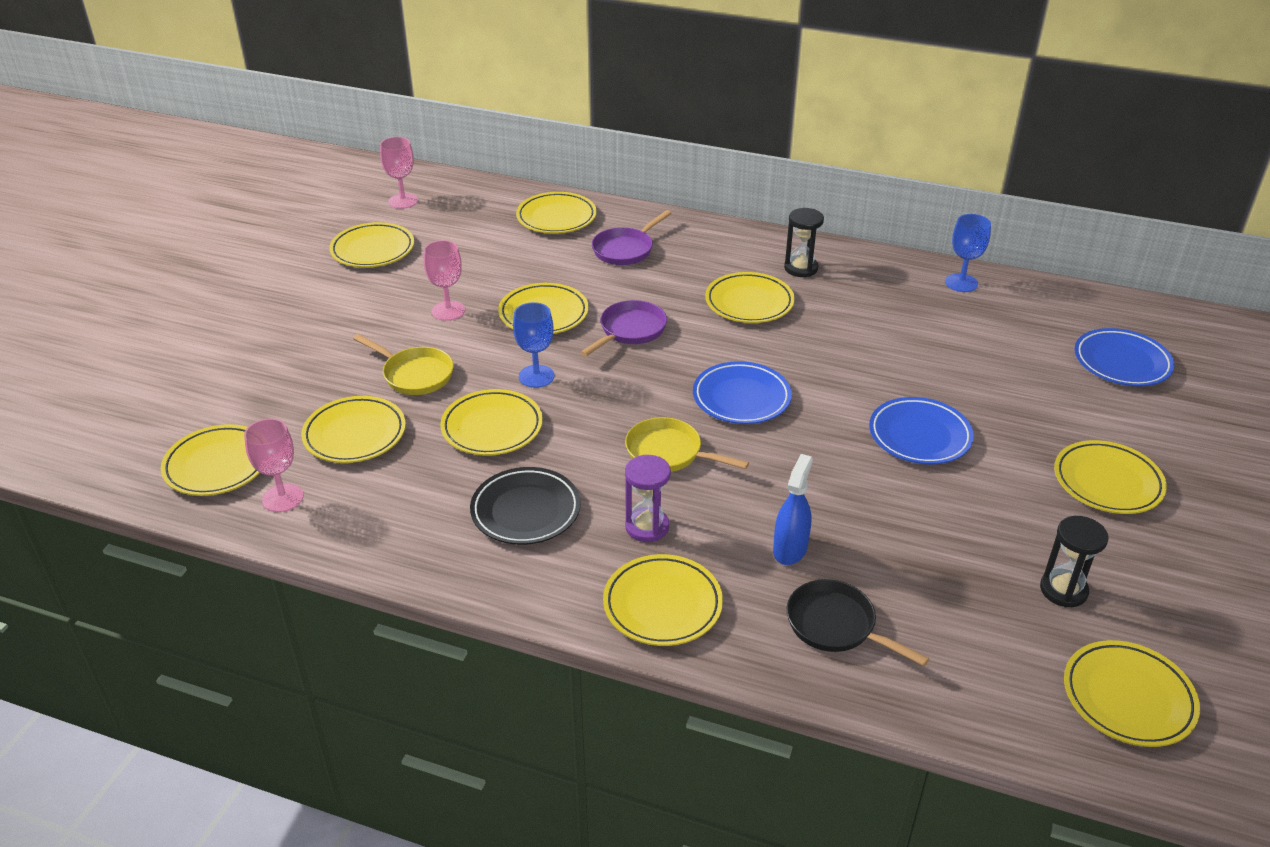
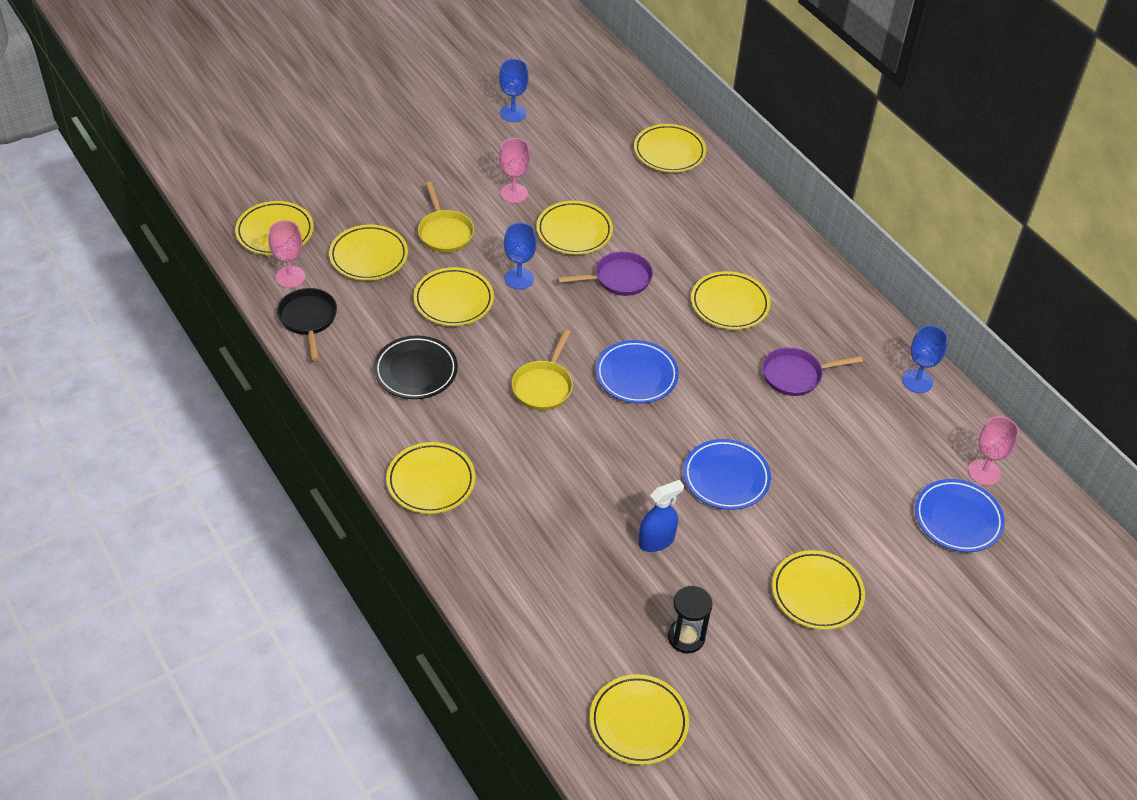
camera: 35 degrees right, 10 degrees up
(373, 250) = (513, 113): yellow plate -> blue goblet
(403, 201) = (574, 79): pink goblet -> pink goblet (984, 472)
(625, 249) = (690, 208): purple pan -> purple pan (796, 375)
(647, 527) = (475, 427): purple hourglass -> none
(669, 453) = (543, 386): yellow pan -> yellow pan turned 135 degrees counterclockwise
(790, 549) = (545, 497): blue spray bottle -> blue spray bottle (656, 541)
(801, 268) = (804, 297): black hourglass -> none
(836, 626) = (516, 561): black pan -> black pan (308, 320)

